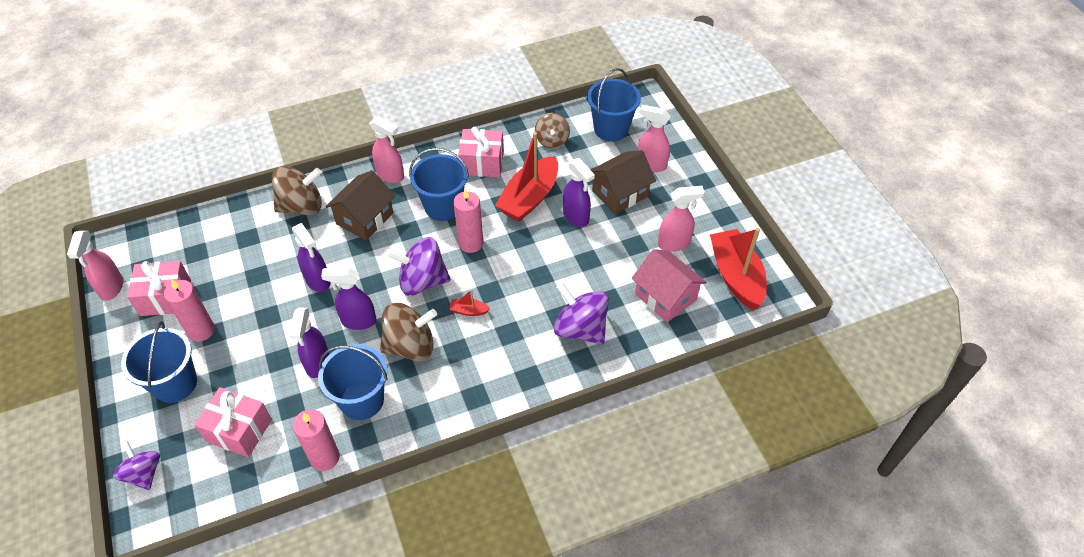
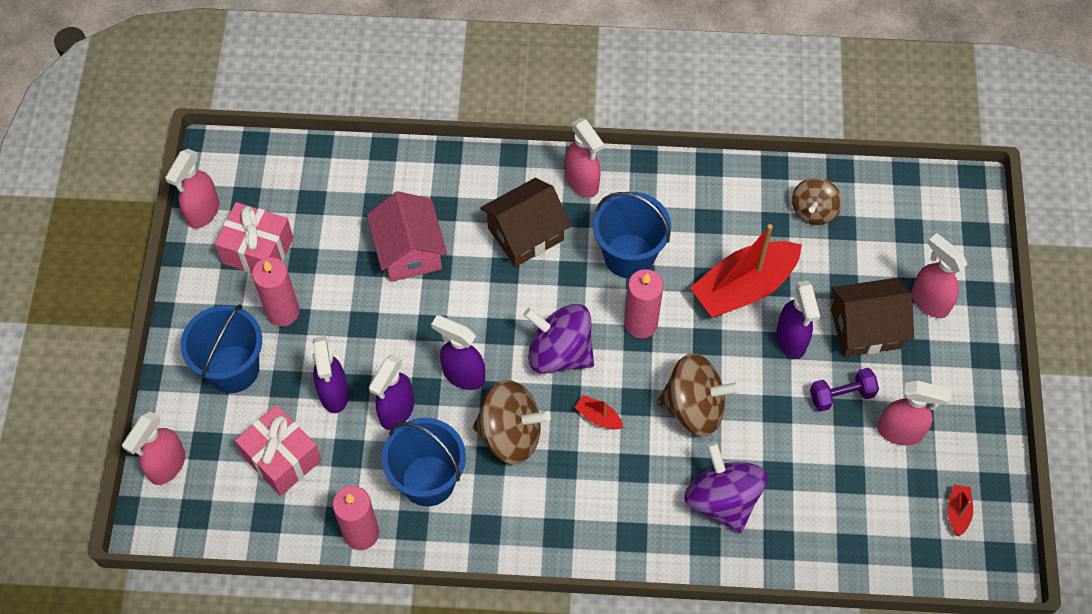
camera: 25 degrees right, 10 degrees up
(144, 473) = (167, 466): purple spinning top -> pink spray bottle
(301, 206) = (456, 185): brown spinning top -> brown spinning top (694, 407)
(318, 281) = (437, 300): purple spray bottle -> purple spray bottle (334, 394)
(482, 163) = (706, 210): pink gift -> none
(611, 129) = (902, 224): blue bucket -> none
(625, 236) = (841, 395): none -> purple dumbbell
(665, 297) = (851, 502): pink house -> pink house (409, 251)
(736, 276) = (957, 512): red boat -> red boat, size x0.41

